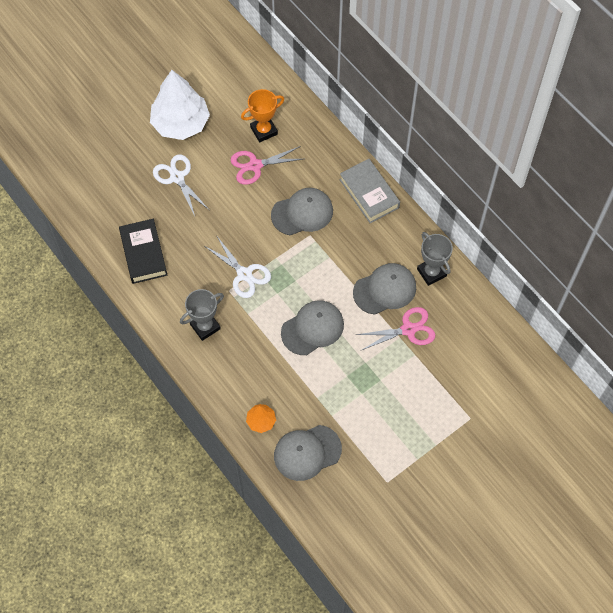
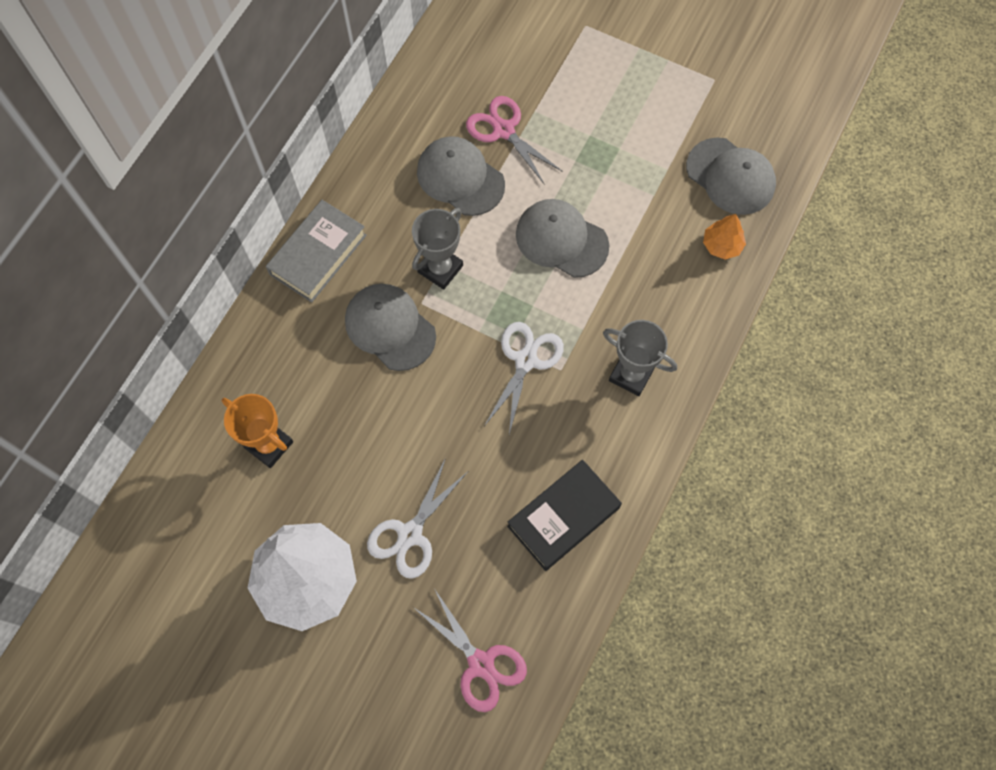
camera: 115 degrees left, 5 degrees up
(255, 165) = (338, 428): pink scissors -> pink scissors (481, 663)
(431, 272) = (407, 134): grey trophy -> grey trophy (440, 269)

